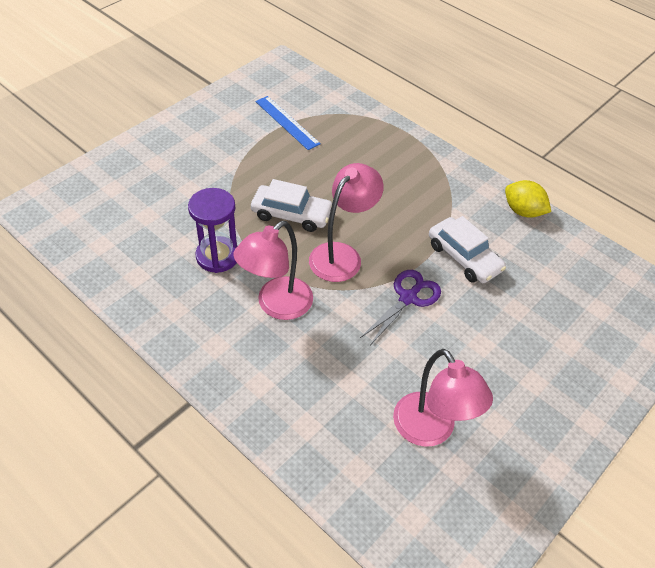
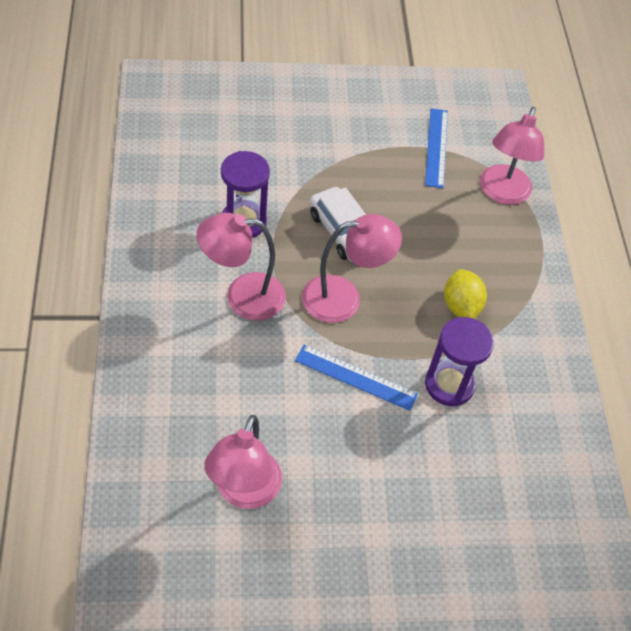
camera: 40 degrees right, 5 degrees up
(357, 123) = (502, 193): none -> pink lamp
(408, 298) = (356, 377): purple scissors -> blue ruler
(464, 257) = (449, 384): white car -> purple hourglass
(523, 211) = (562, 390): yellow lemon -> yellow lemon (461, 306)

